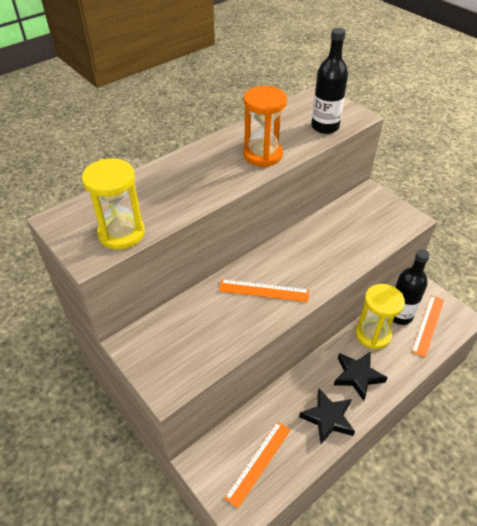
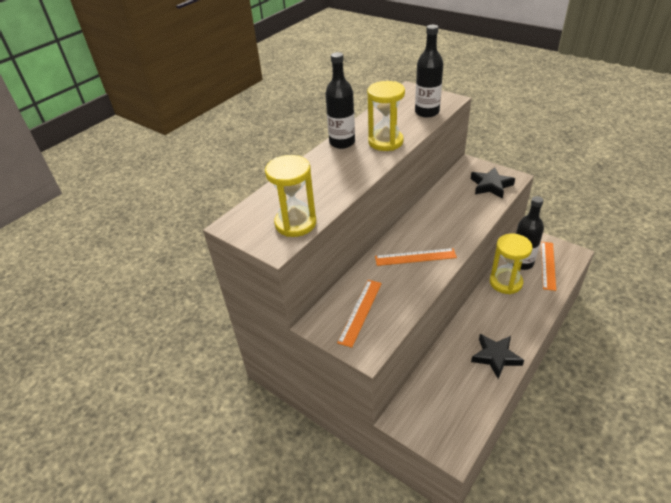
camera: 10 degrees left, 5 degrees down
(215, 146) = (342, 142): none -> black bottle
(258, 462) = (451, 406): orange ruler -> orange ruler (360, 311)
(262, 154) = (385, 142): orange hourglass -> yellow hourglass
(357, 376) = (506, 318): black star -> black star (491, 185)

